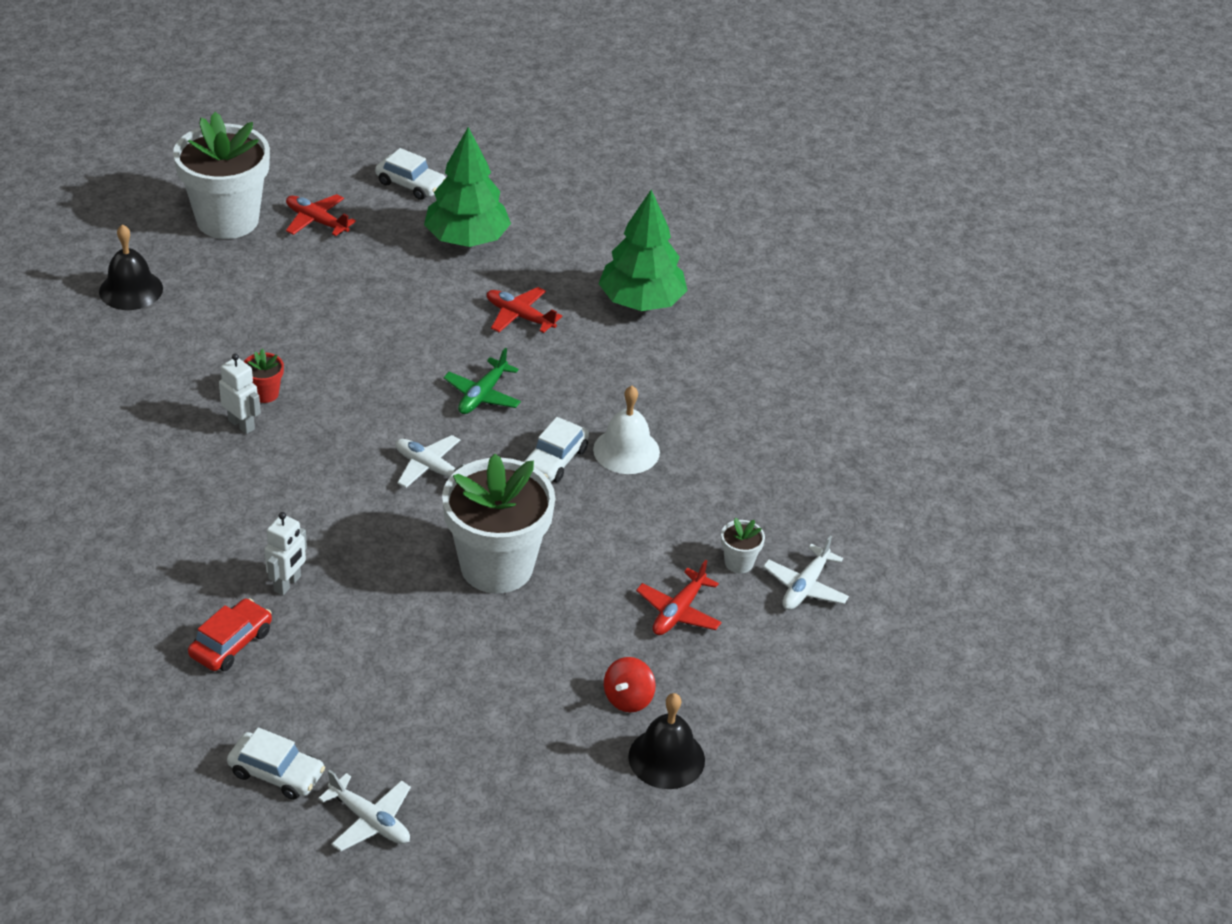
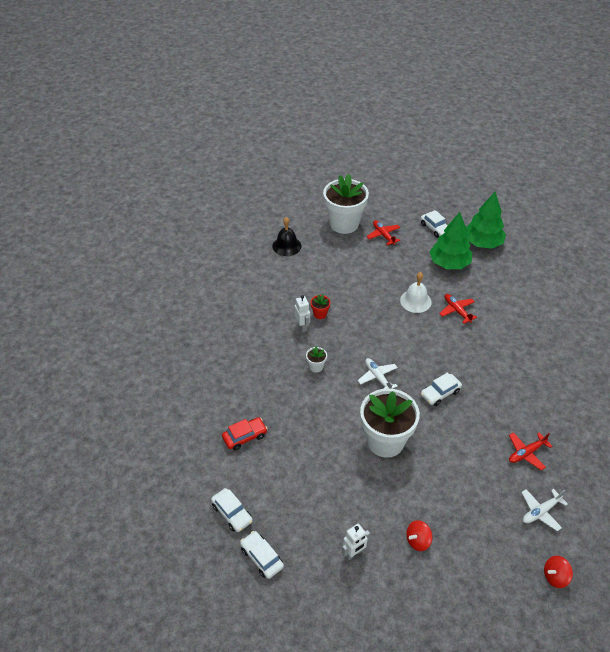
camera: 30 degrees right, 5 degrees up
(287, 584) = (284, 415): white robot -> white robot (354, 553)
(370, 821) = (262, 557): white plane -> white car
(482, 395) = (420, 347): green plane -> none
(626, 450) = (478, 400): white bell -> white bell (415, 301)
(641, 302) = (521, 321): green tree -> green tree (482, 243)
(666, 758) = (422, 584): black bell -> none
(678, 612) = (466, 500): red plane -> red plane (526, 453)
(739, 562) = (510, 484): white flower pot -> white flower pot (316, 367)
(868, 671) = (555, 576): none -> red spinning top

